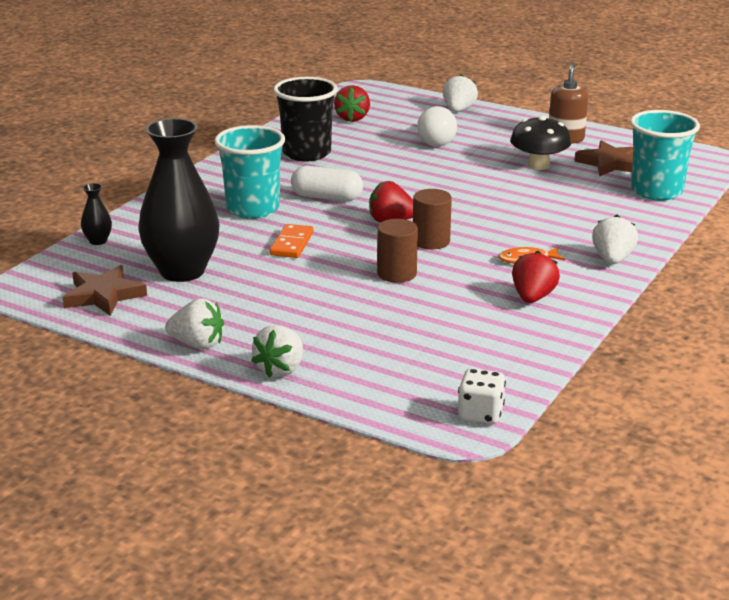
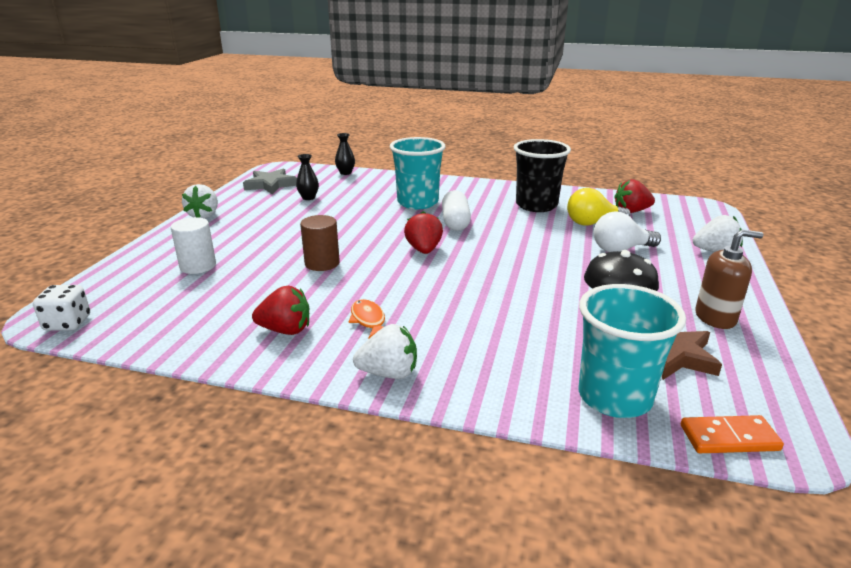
camera: 75 degrees right, 0 degrees up
(103, 295) = (271, 185): brown star -> grey star
(182, 271) = (308, 198): black vase -> black vase, size x0.40
(280, 369) = (164, 243): white strawberry -> none
(292, 244) = (363, 221): orange domino -> orange domino (729, 438)
(367, 344) = (198, 266): none -> white cylinder
(370, 139) = (592, 223): none -> yellow light bulb
(431, 241) = (391, 270): brown cylinder -> none

